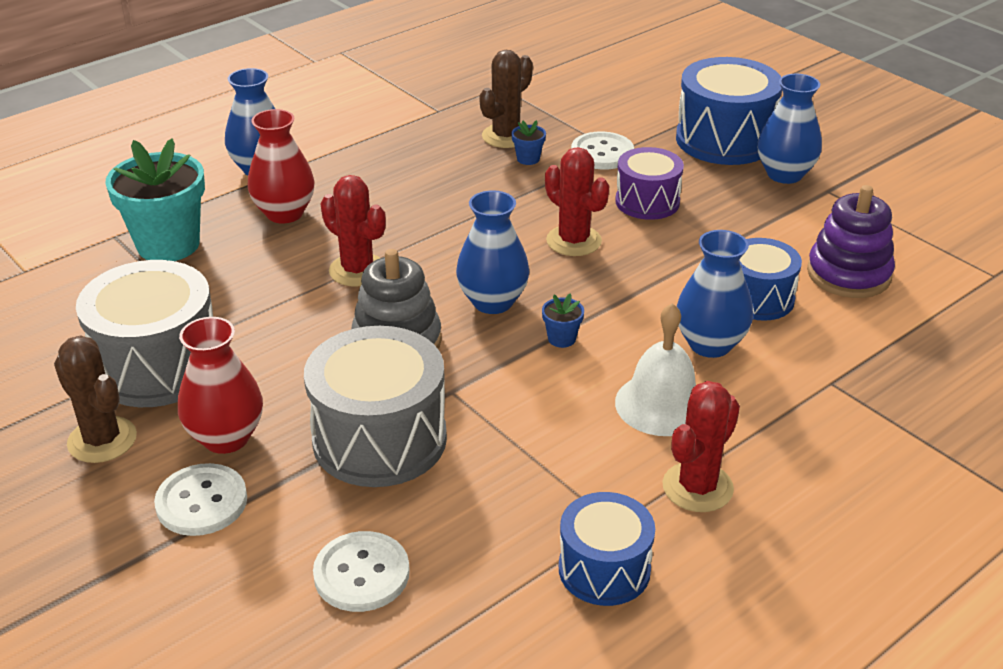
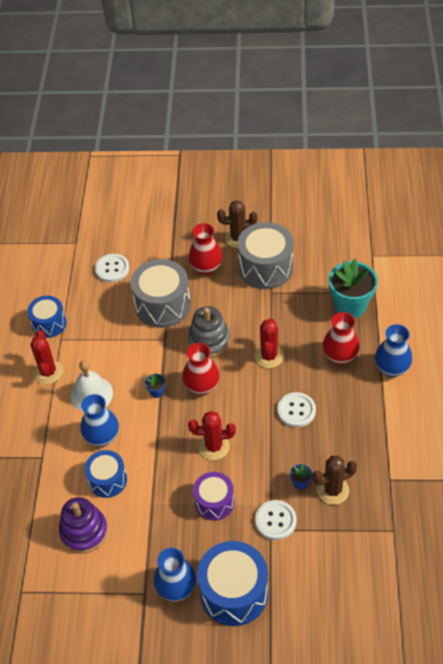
camera: 135 degrees right, 15 degrees up
(202, 502) = (182, 248): white button -> white button (296, 410)
(357, 270) = (269, 356): red cactus -> red cactus turned 75 degrees counterclockwise
(493, 302) = (202, 386): blue vase -> red vase
(506, 136) = (332, 490): brown cactus -> brown cactus turned 75 degrees clockwise

